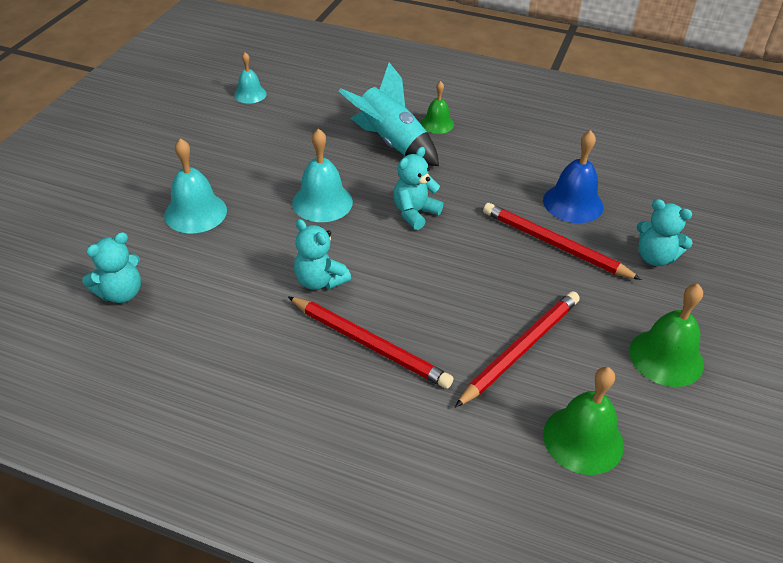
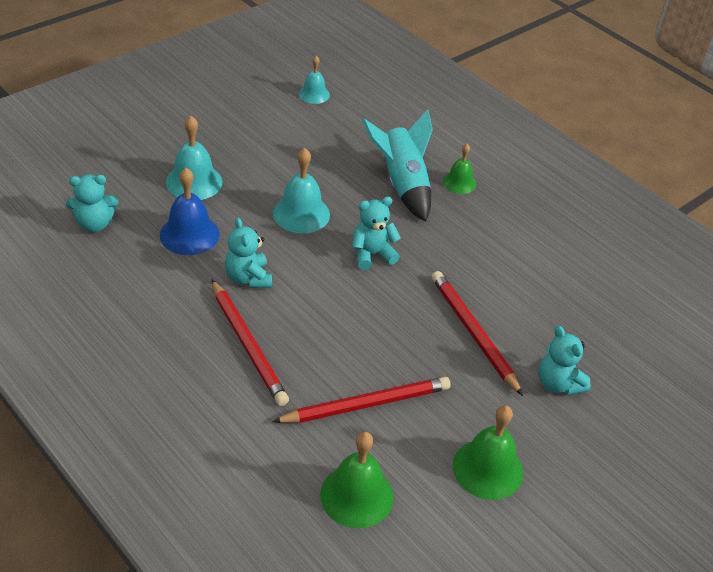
camera: 25 degrees right, 0 degrees up
(573, 203) = (524, 304): blue bell -> blue bell (189, 234)

